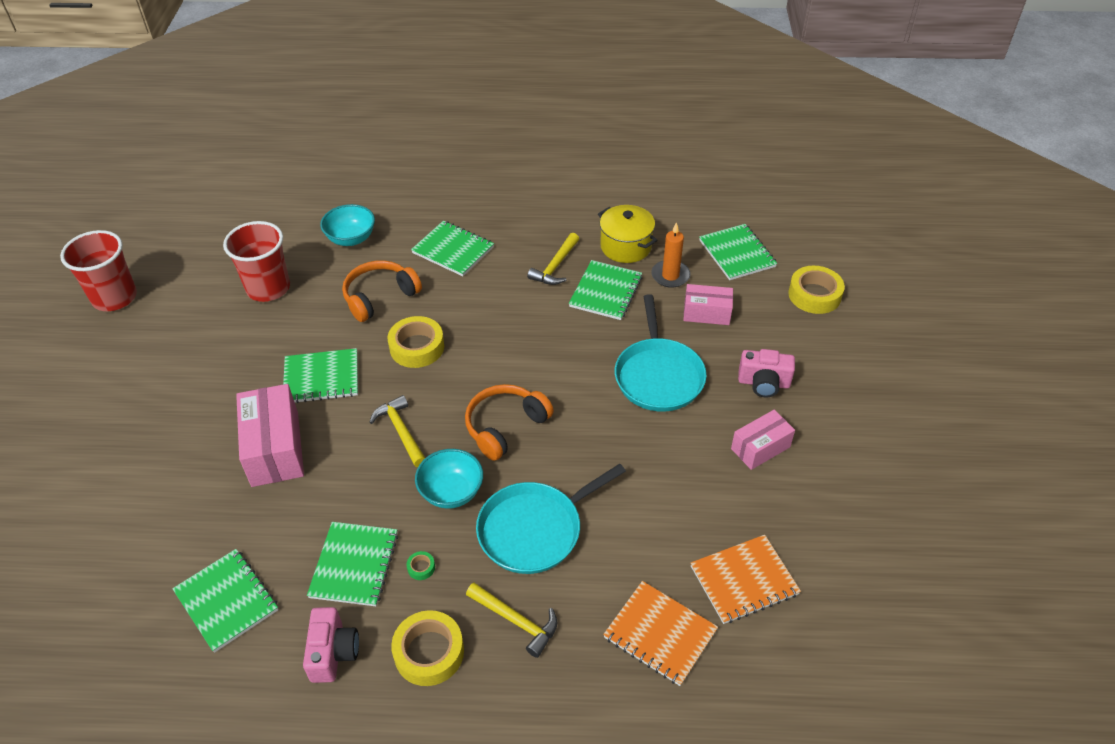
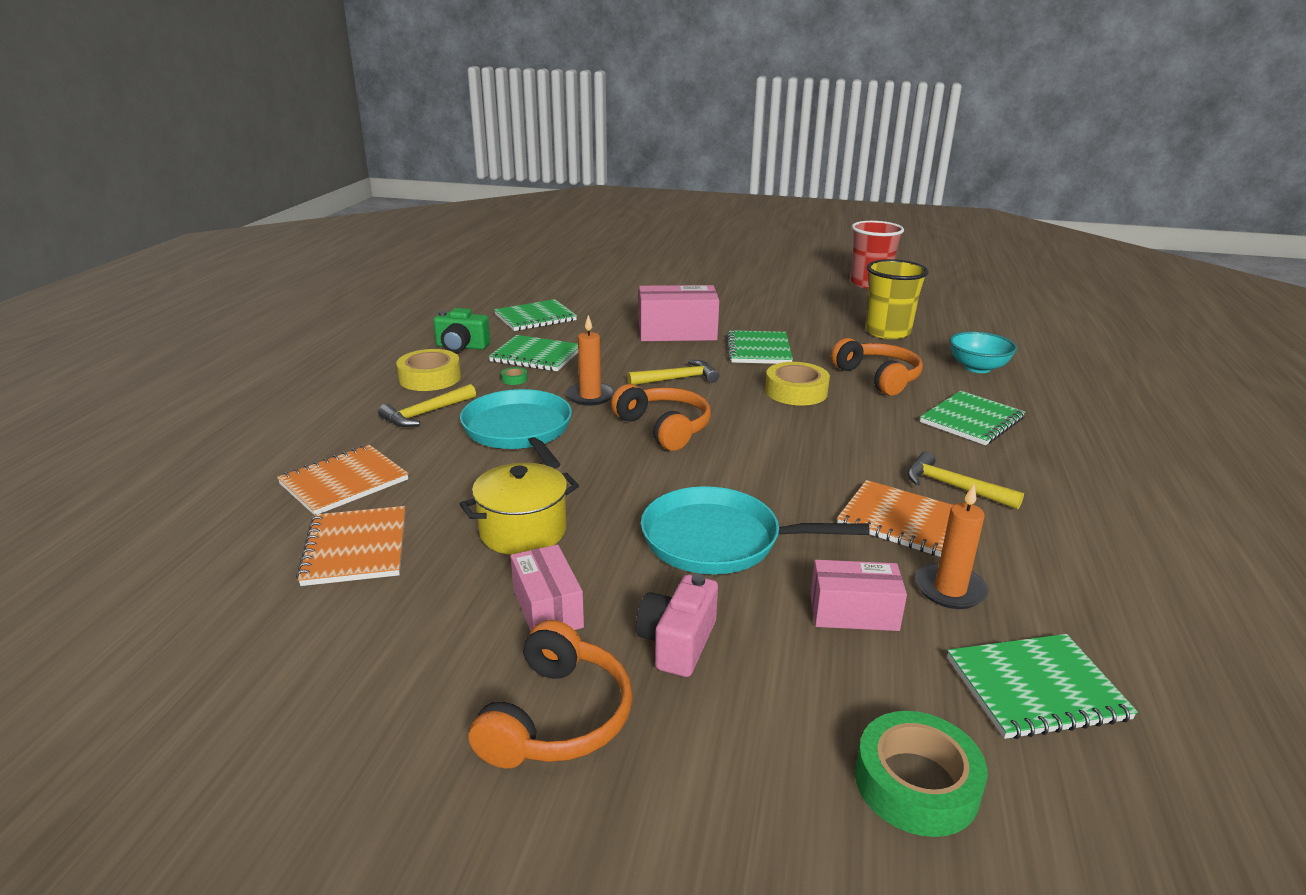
camera: 100 degrees right, 20 degrees down
(268, 288) = (887, 332): red cup -> yellow cup
(333, 653) = (461, 347): pink camera -> green camera
(451, 492) = (590, 396): turquoise bowl -> orange candle
(606, 292) = (901, 521): green notebook -> orange notebook
(625, 247) = (1018, 554): yellow pot -> yellow pot (523, 531)
(706, 313) = (853, 612): pink box -> pink box turned 75 degrees clockwise
(814, 295) = (916, 783): yellow tape -> green tape
(840, 423) = (557, 717): none -> orange headphones

